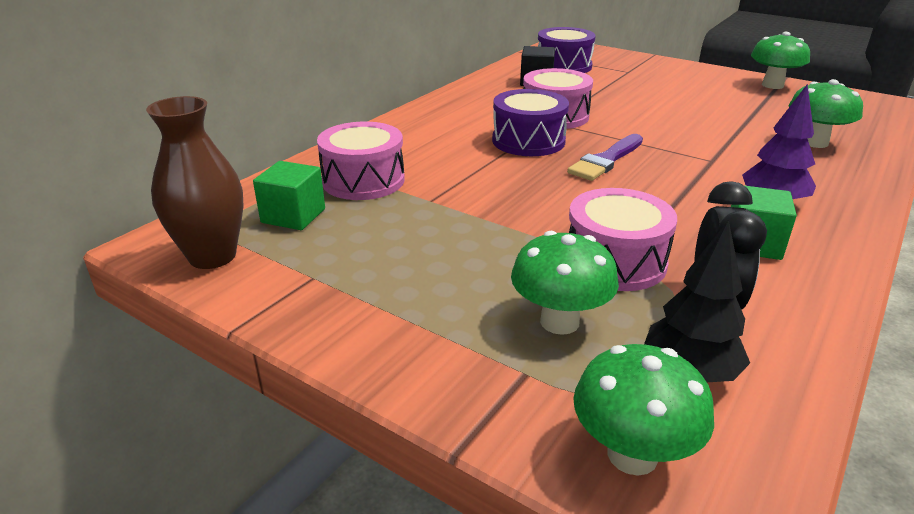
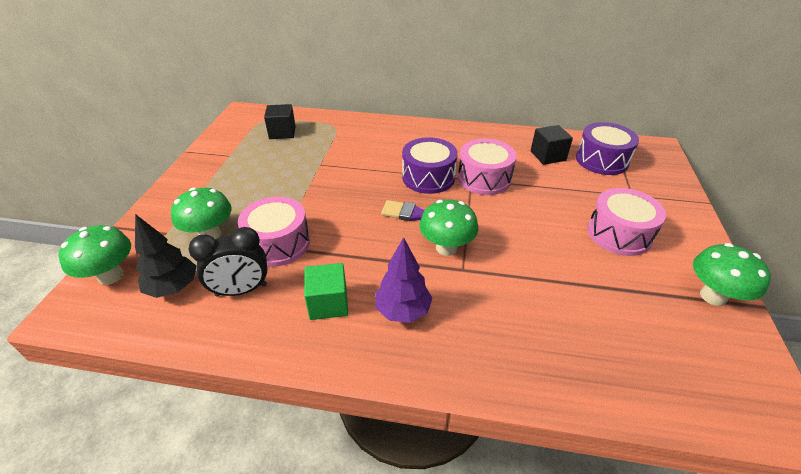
camera: 65 degrees right, 10 degrees up
(212, 256) = (238, 127): brown vase -> none
(293, 216) = (282, 132): green cube -> black cube
(363, 180) = (331, 138): pink drum -> pink drum (619, 234)
(814, 142) = (562, 336): green mushroom -> green mushroom (446, 248)

